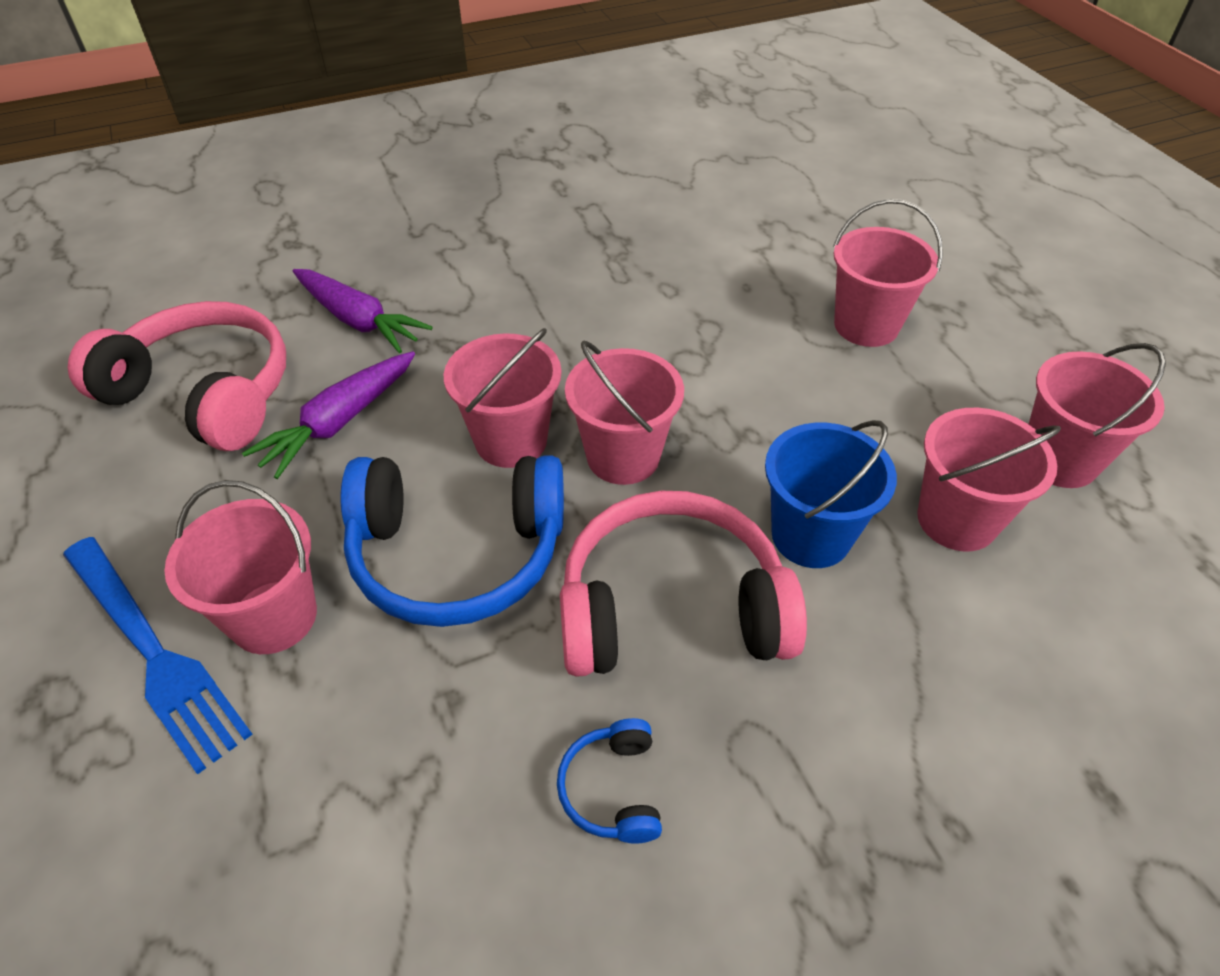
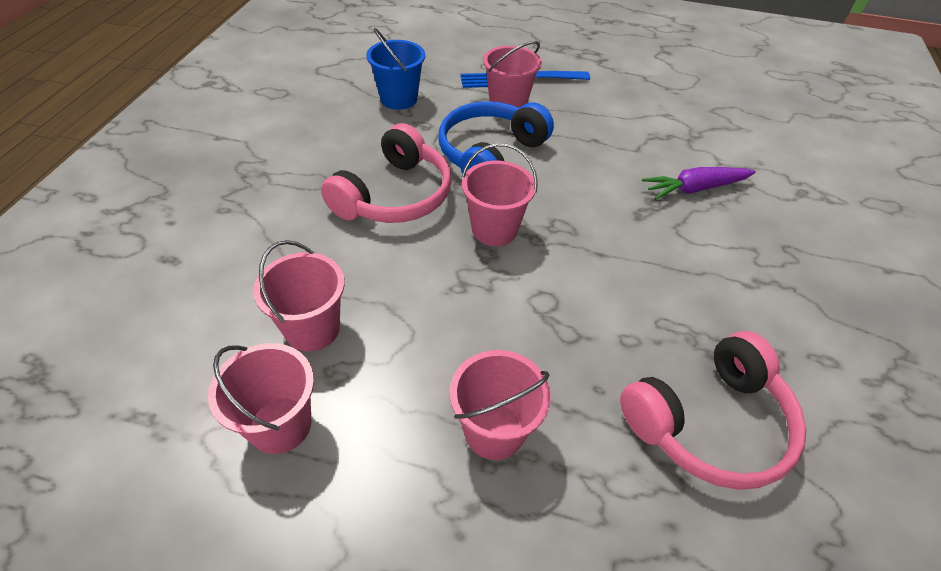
camera: 125 degrees right, 0 degrees up
(205, 393) = (666, 125): pink headphones -> pink headphones (709, 423)
(339, 422) = (608, 154): purple carrot -> none
(511, 441) = (544, 198): pink bucket -> none
(612, 789) = (348, 143): blue headphones -> none
(811, 536) = (374, 263): blue bucket -> blue bucket (399, 99)

